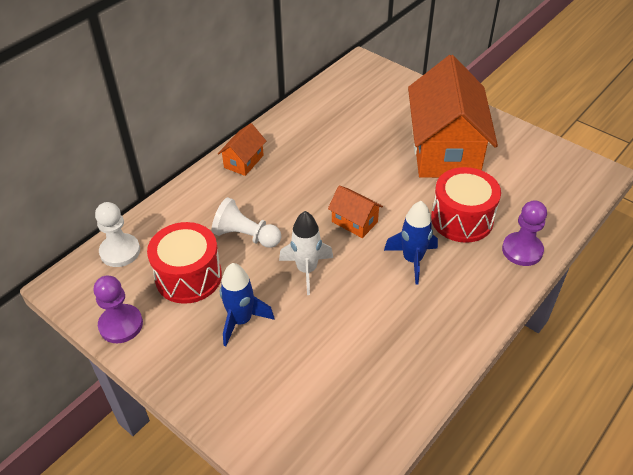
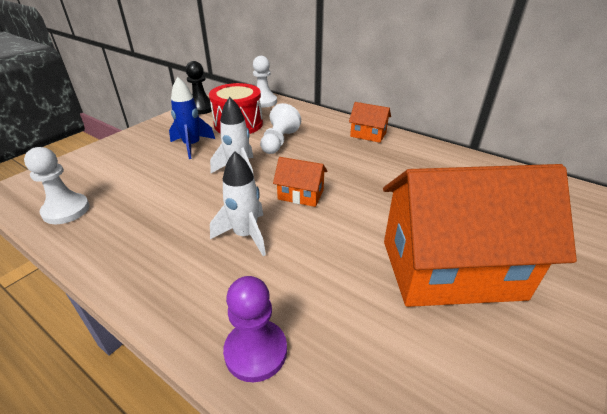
camera: 85 degrees right, 10 degrees down
(121, 325) = (201, 108): purple pawn -> black pawn
(354, 222) = (300, 195): orange house -> orange house turned 75 degrees clockwise
(373, 417) = (66, 210): none -> white pawn
(412, 260) = (245, 235): blue rocket -> white rocket
(462, 219) = (315, 281): red drum -> none

